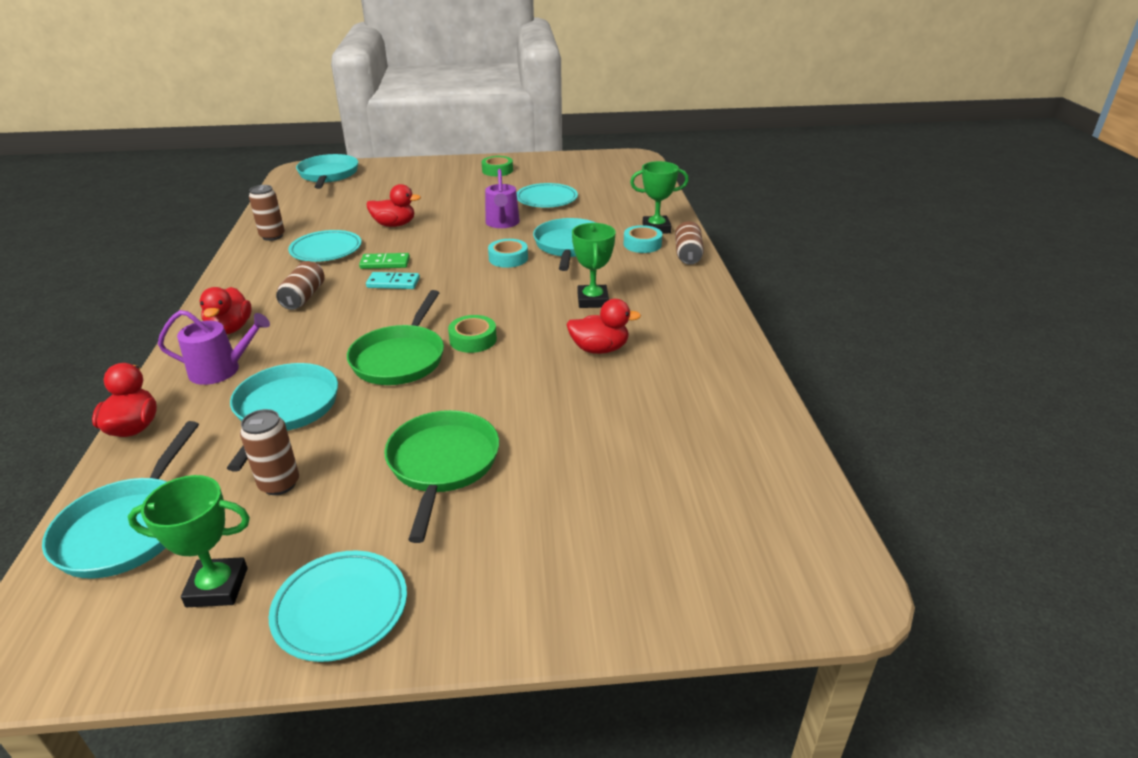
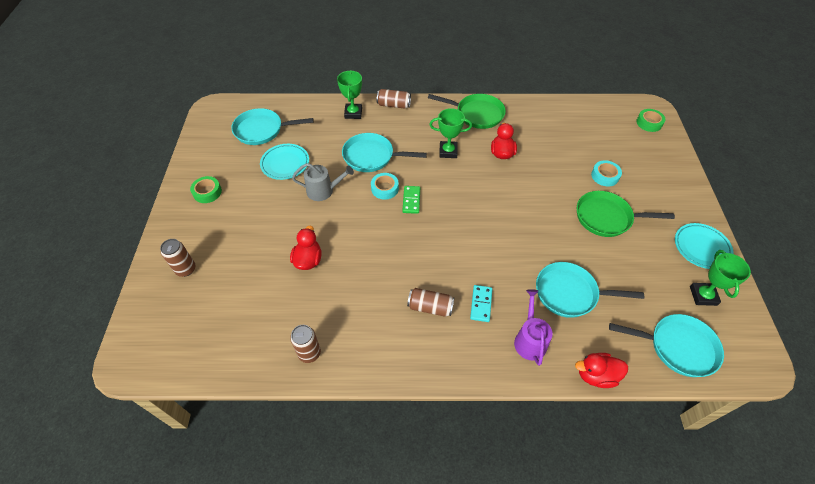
camera: 85 degrees left, 20 degrees up
(230, 329) = (475, 348): red duck -> none
(279, 484) = (632, 284): brown can -> brown can (186, 269)
(326, 250) = (349, 304): turquoise plate -> none
(328, 175) = (160, 329): turquoise pan -> turquoise pan (262, 130)
(385, 263) = (380, 260): green domino -> green domino (411, 200)
(393, 283) = (414, 252): turquoise domino -> turquoise domino (481, 304)
(400, 358) = (512, 241): green pan -> green pan (476, 114)
(473, 339) = (491, 207): green tape -> green tape (649, 123)
(502, 223) = (323, 191): purple watering can -> grey watering can
(642, 244) = (376, 122): turquoise tape -> turquoise tape (605, 176)

